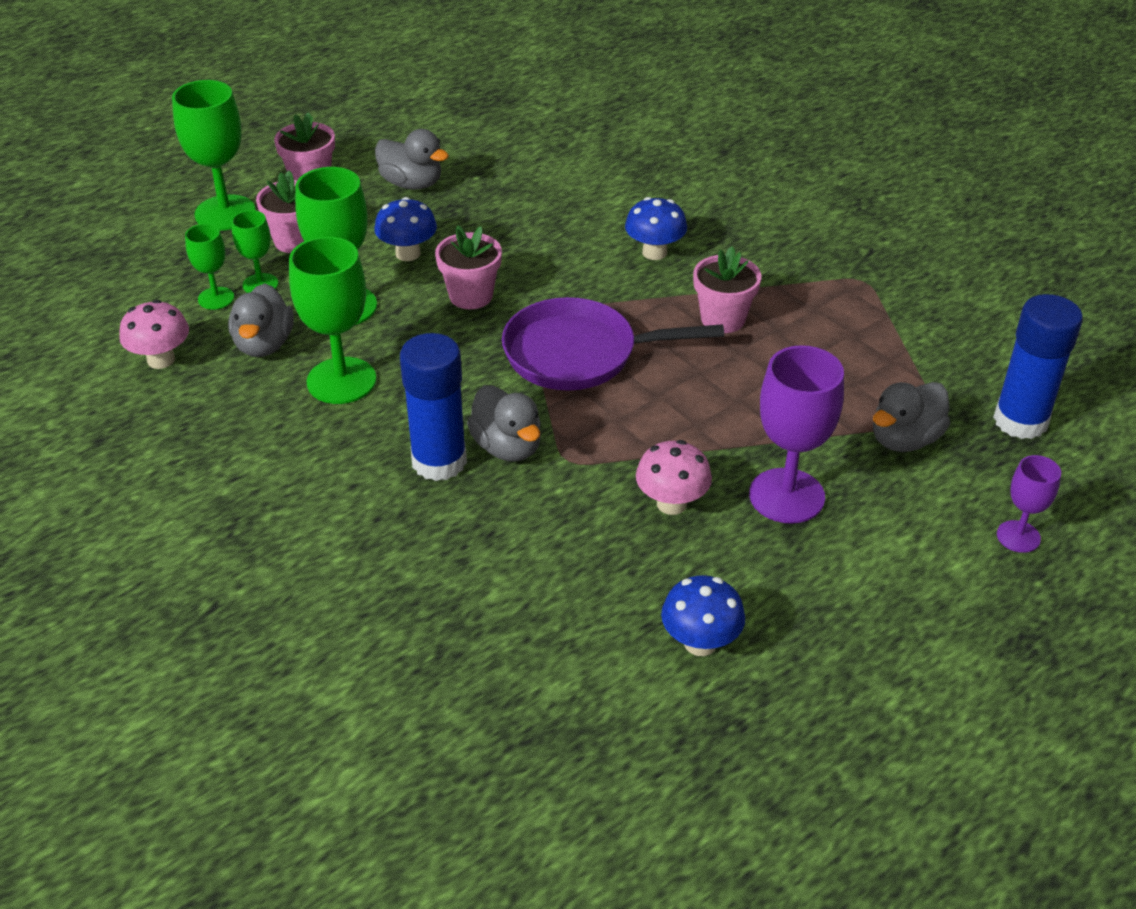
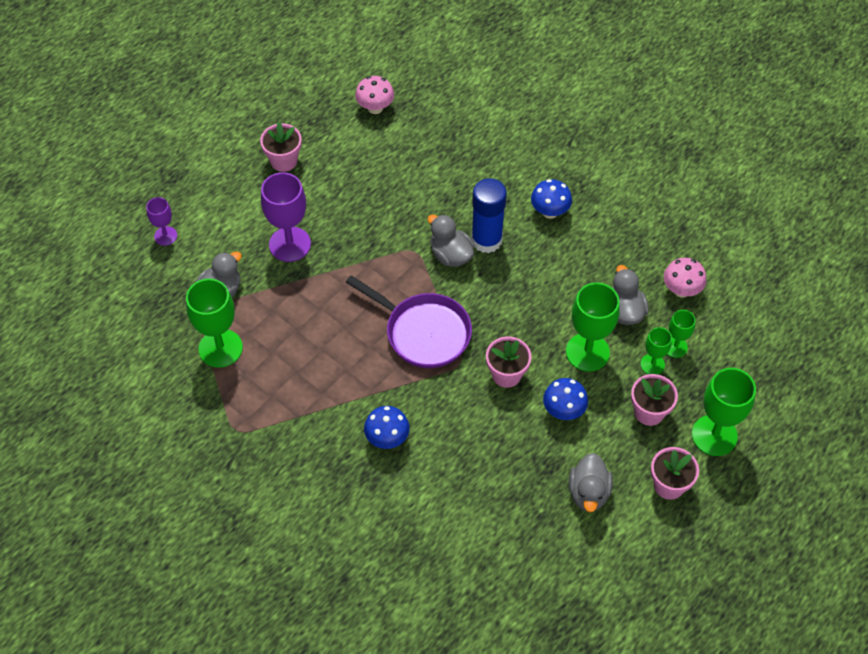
camera: 170 degrees right, 15 degrees up
(341, 381) = (564, 289): green goblet -> green goblet (220, 348)
(412, 184) = (588, 493): grey duck -> grey duck turned 105 degrees counterclockwise
(579, 354) = (423, 332): purple pan -> purple pan turned 45 degrees clockwise
(671, 504) = (352, 231): pink mushroom -> pink mushroom (375, 108)
(700, 643) = (331, 156): blue mushroom -> blue mushroom (549, 211)
(723, 319) = (333, 377): pink flower pot -> pink flower pot (283, 161)
(1020, 421) = (148, 316): blue glue stick -> none

